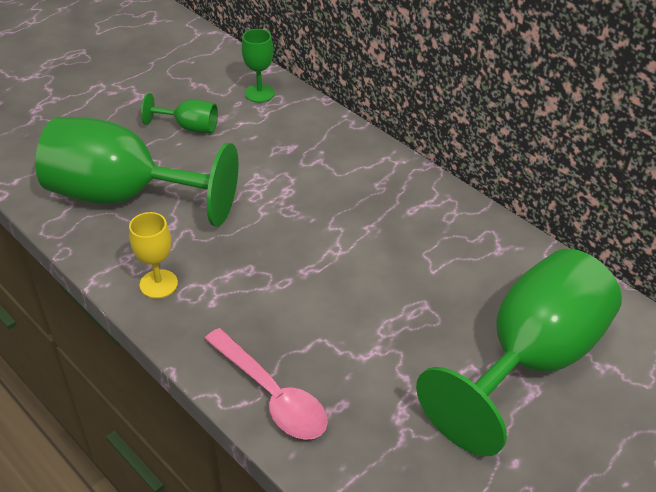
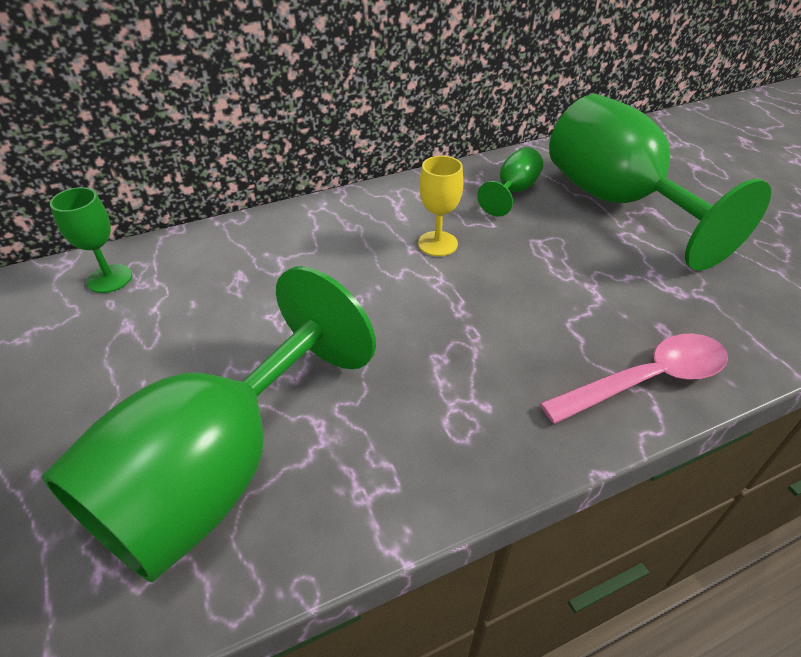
camera: 70 degrees left, 0 degrees up
(158, 284) = (432, 459): yellow goblet -> yellow goblet (437, 244)
(189, 127) = (117, 362): green goblet -> green goblet (513, 191)

